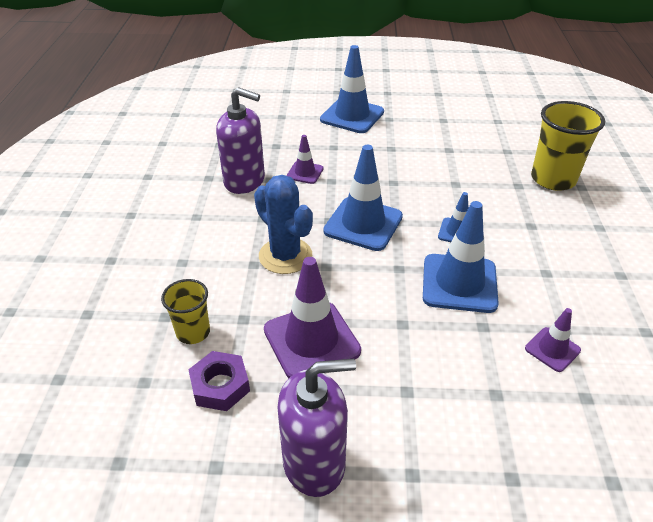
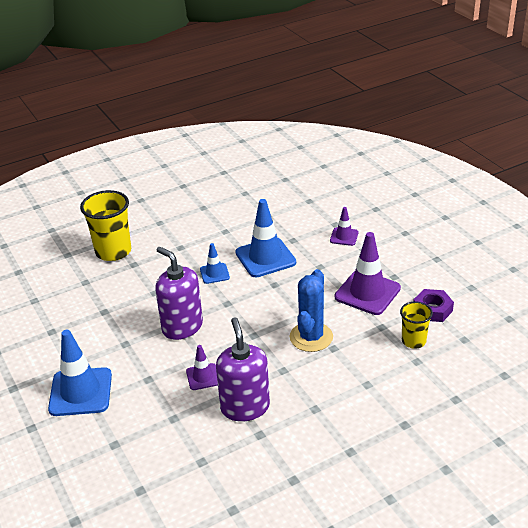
camera: 120 degrees left, 5 degrees down
(314, 462) = (433, 260): purple soap dispenser -> purple soap dispenser (182, 327)
(363, 224) = (243, 317): blue traffic cone -> none
(552, 349) = (287, 215): purple traffic cone -> purple traffic cone (344, 237)

